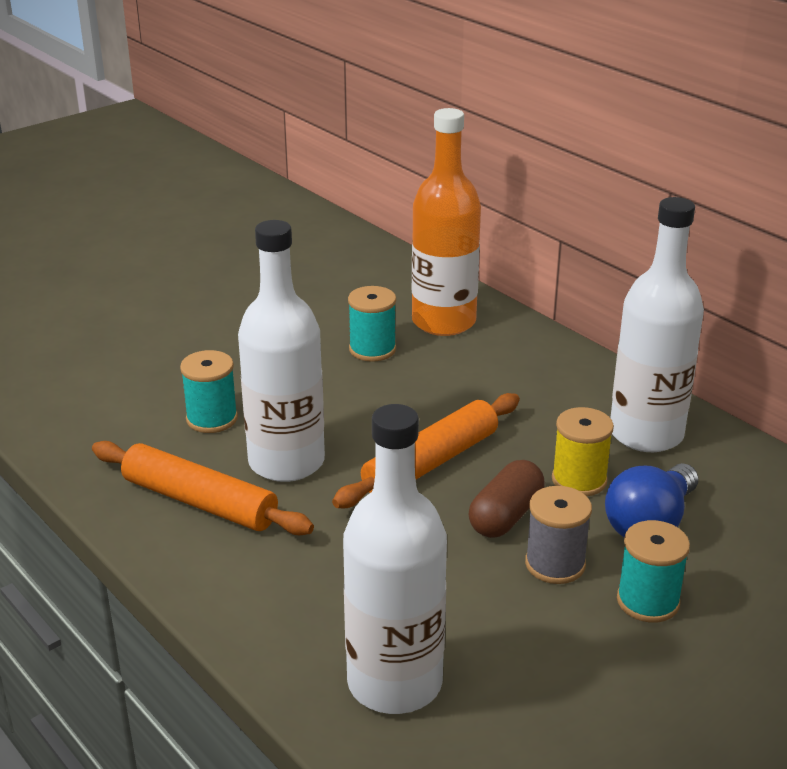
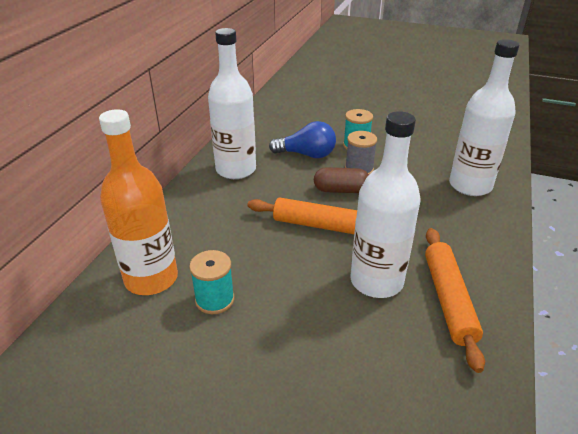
camera: 120 degrees left, 5 degrees up
(212, 419) = (369, 344): turquoise spool -> none
(579, 480) = (292, 178): yellow spool -> none

